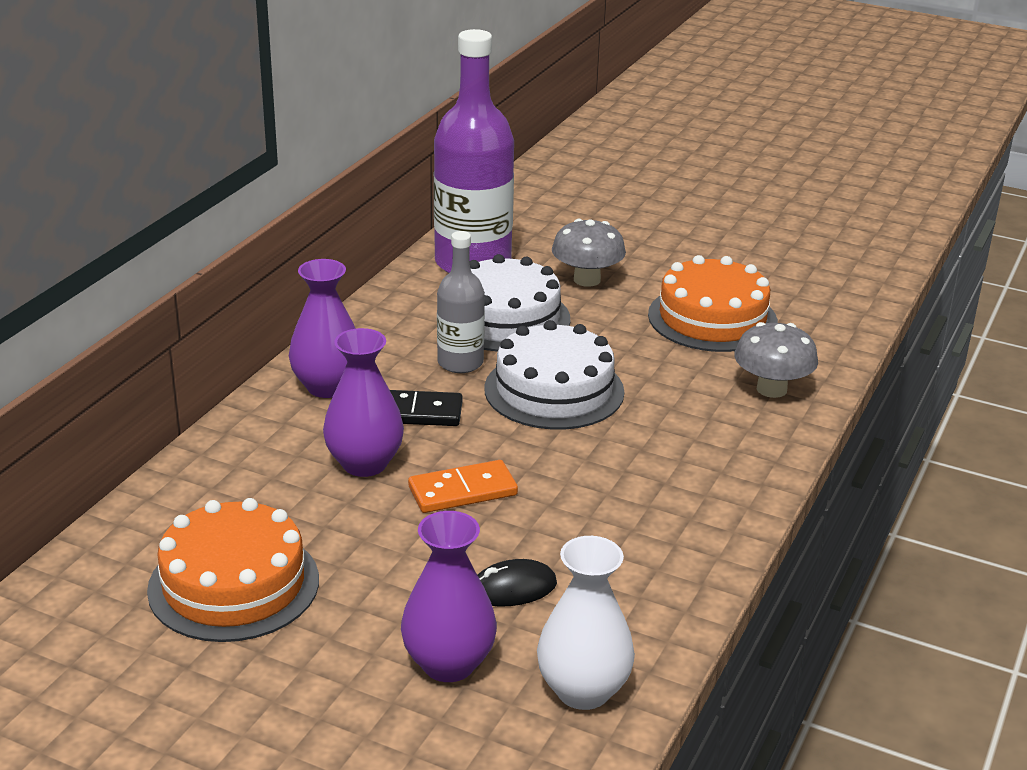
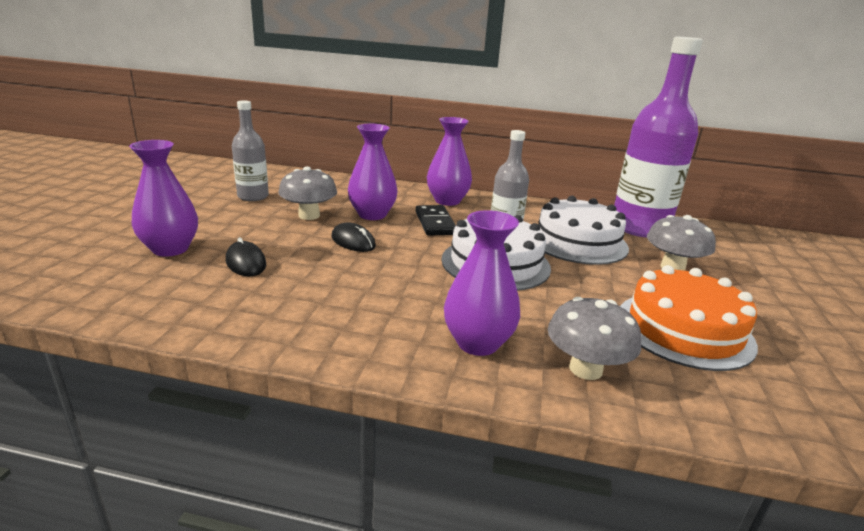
camera: 75 degrees right, 5 degrees down
(234, 584) = (253, 196): orange cake -> grey bottle
(349, 525) = (309, 215): none -> grey mushroom
(462, 491) = (353, 241): orange domino -> black mouse
(583, 690) = (126, 292): white vase -> none
(726, 437) = (477, 343): none -> purple vase

